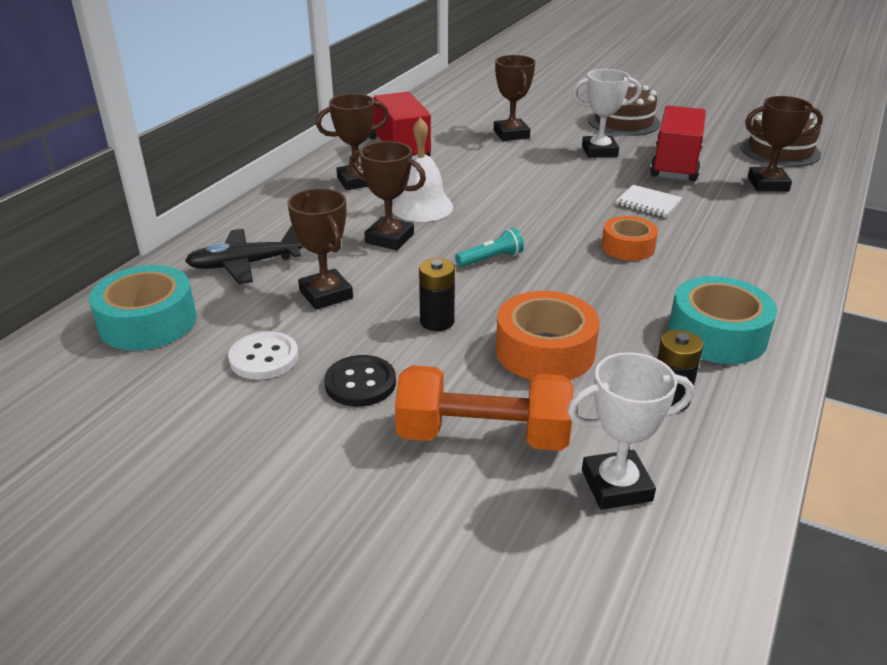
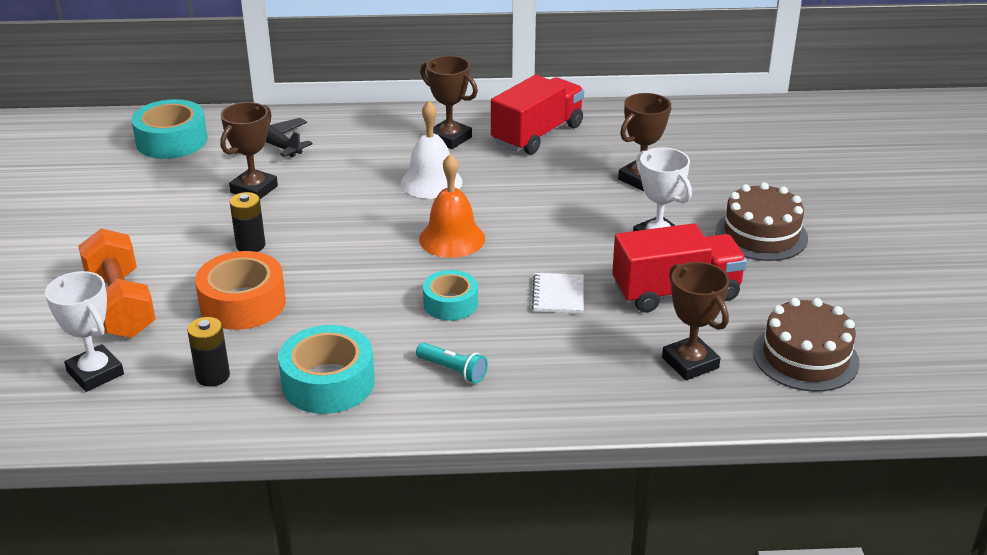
camera: 60 degrees right, 0 degrees up
(264, 358) = (158, 196): white button -> none
(360, 383) = (152, 240): black button -> none
(389, 238) = (361, 186): brown trophy -> none
(491, 259) = (366, 241): turquoise flashlight -> turquoise flashlight (453, 370)
(525, 221) = (452, 238): none -> orange bell
(628, 247) = (450, 303): orange tape -> turquoise tape

